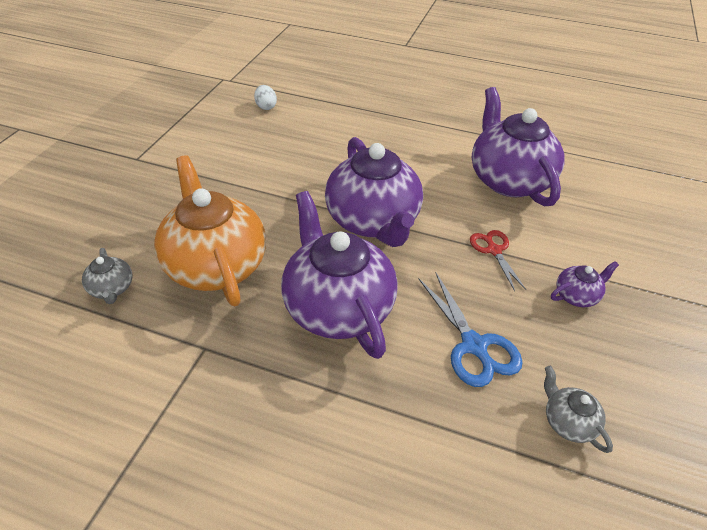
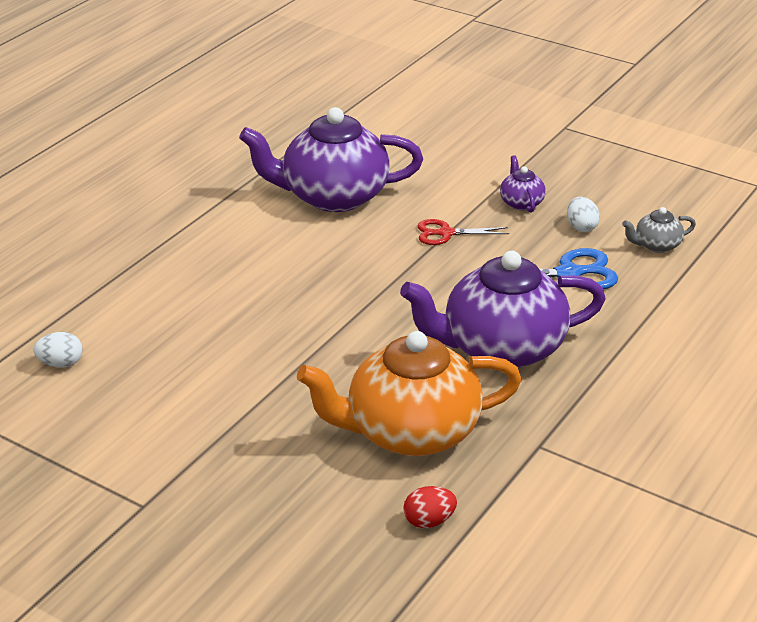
camera: 75 degrees left, 10 degrees down
(112, 289) = (429, 521): grey teapot -> red egg
(373, 221) = (371, 304): purple teapot -> none
(563, 348) = (581, 227): none -> white egg

